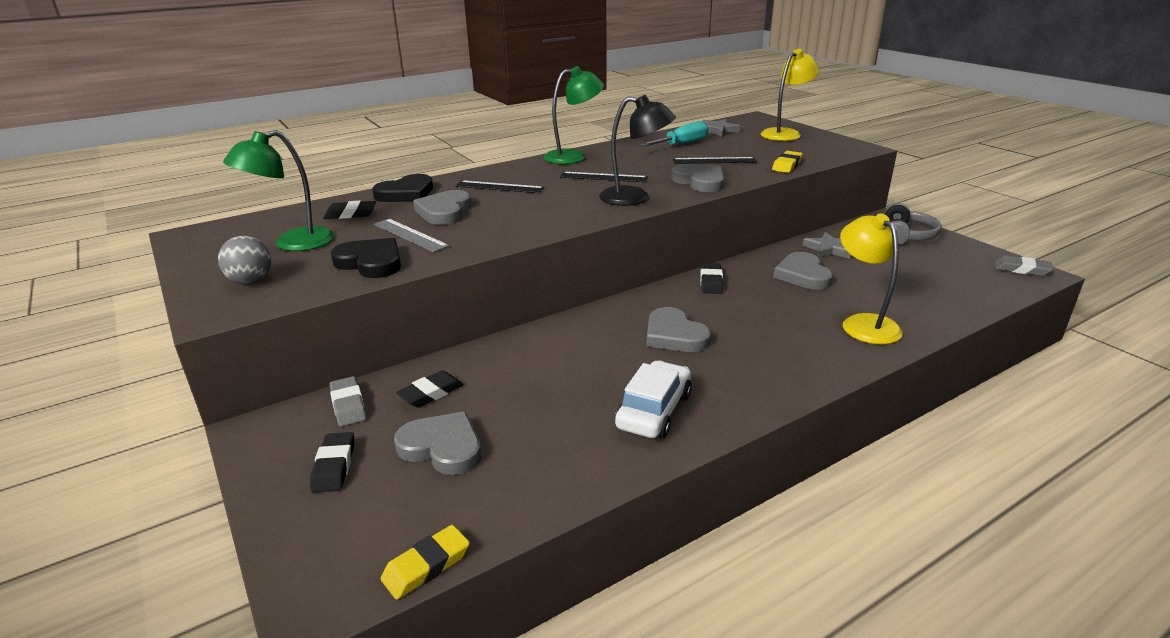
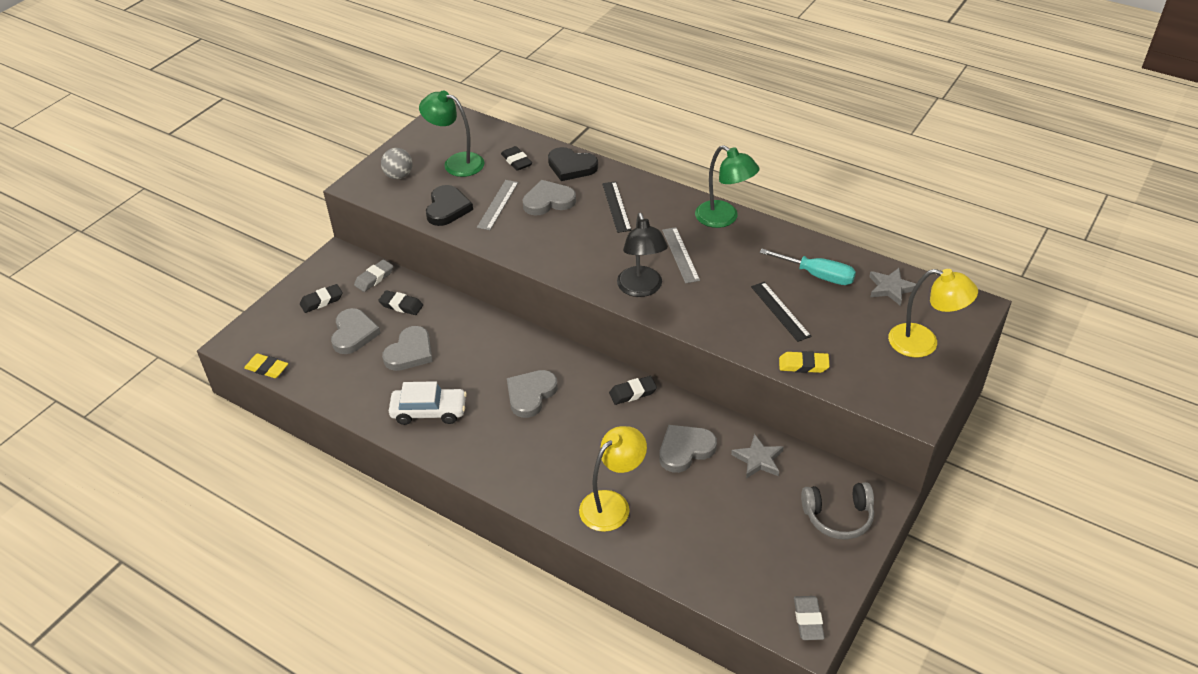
camera: 65 degrees right, 15 degrees up
(603, 177) = (680, 255): black ruler -> grey ruler
(700, 181) = (711, 316): grey heart -> grey heart (410, 352)

